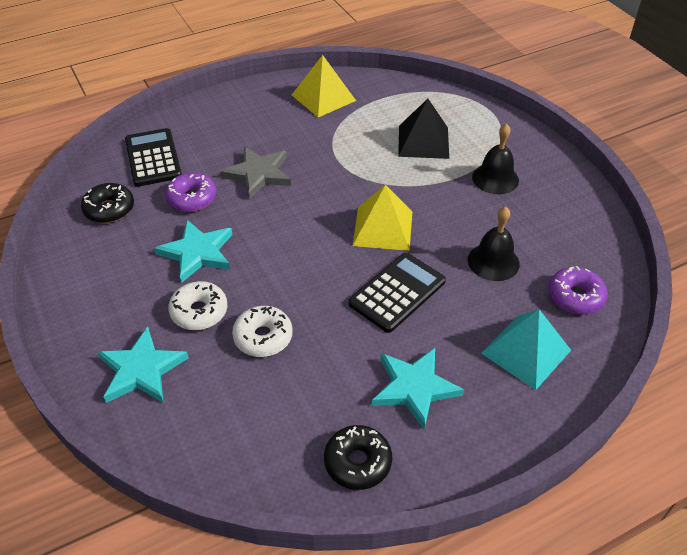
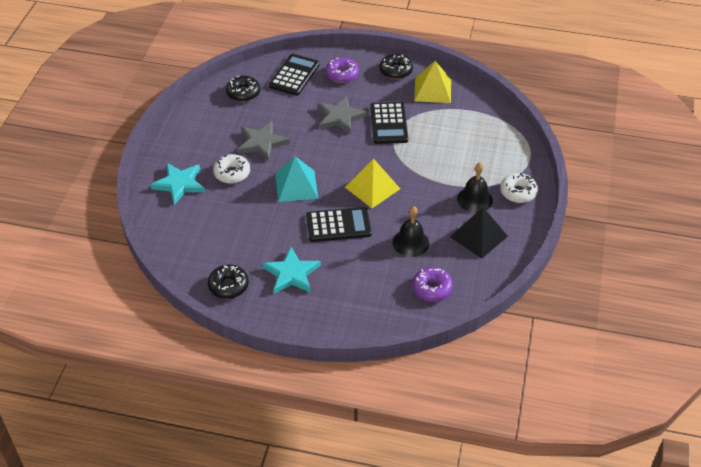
camera: 40 degrees right, 0 degrees up
(192, 198) = (290, 111): purple donut -> purple donut (342, 74)
(197, 253) = (262, 143): turquoise star -> grey star
(263, 98) = (395, 71): none -> black donut
(263, 337) = (248, 204): white donut -> white donut (518, 192)
(319, 152) = (388, 123): none -> black calculator
(423, 141) = (459, 152): black pyramid -> black pyramid (478, 236)
(526, 351) = (368, 295): turquoise pyramid -> turquoise pyramid (296, 186)

